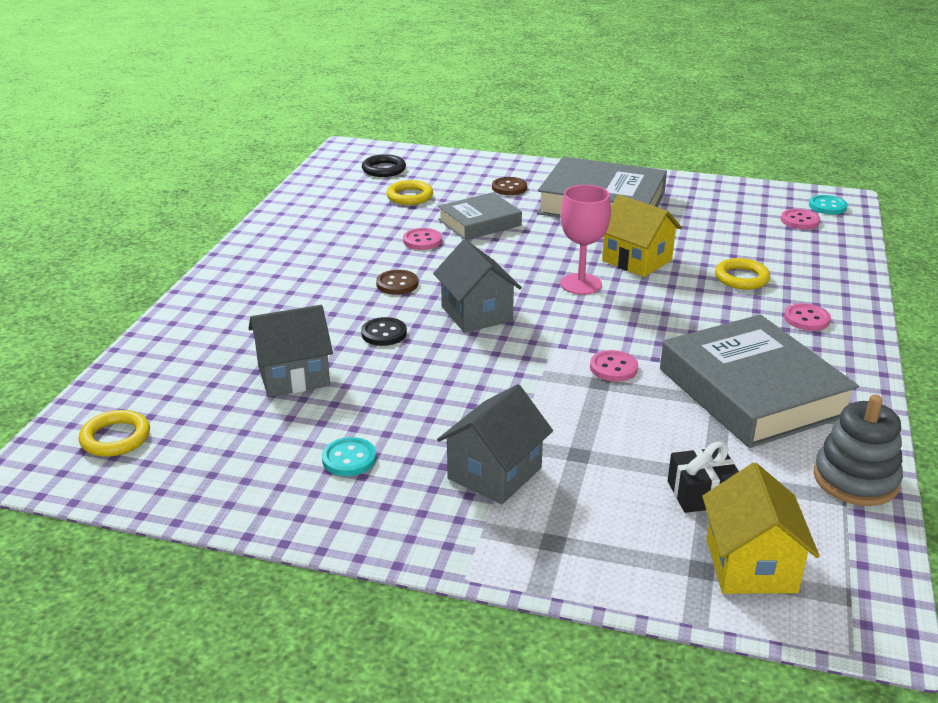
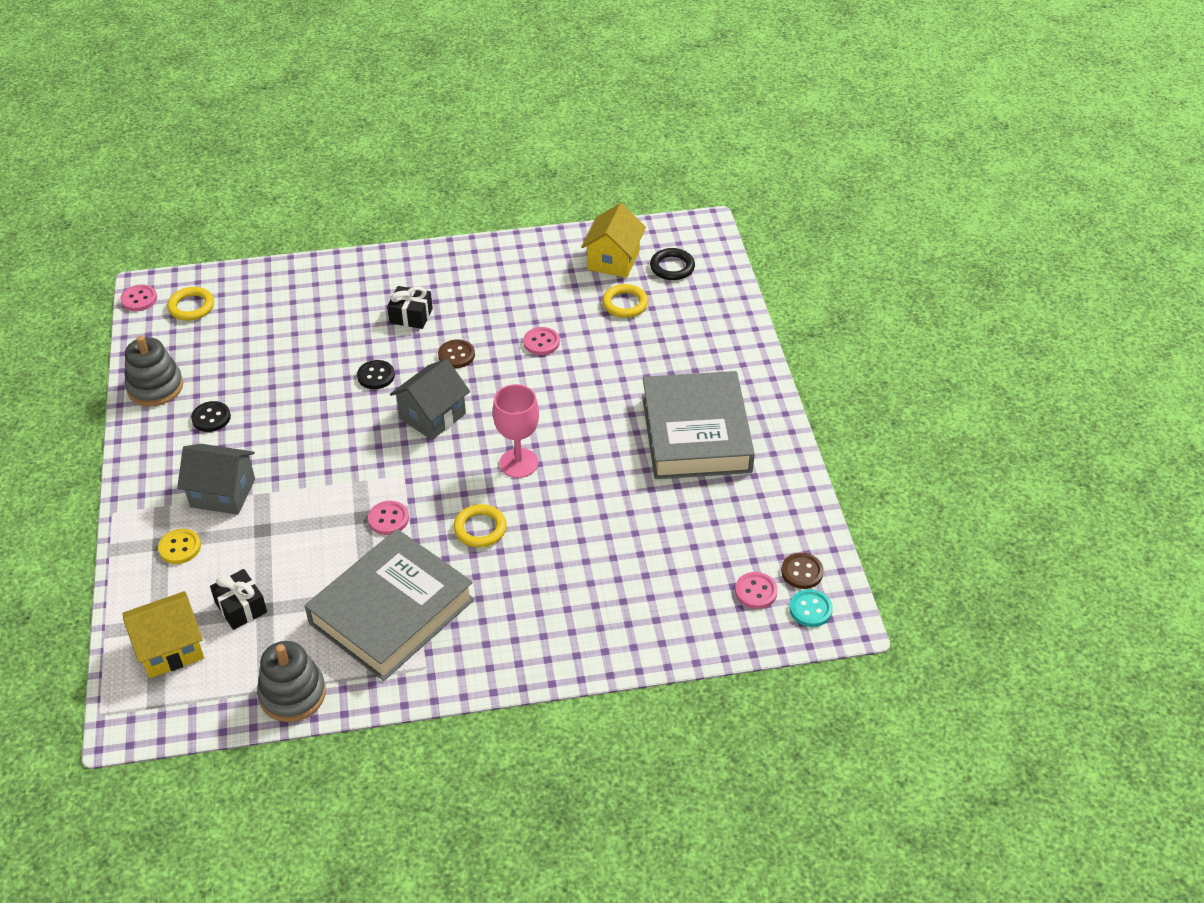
camera: 65 degrees right, 15 degrees up
(244, 496) = (155, 387): none -> grey stacking toy
(293, 376) = (296, 353): grey house -> none
(309, 296) = (411, 316): none -> black gift
(349, 459) = (211, 418): turquoise button -> black button
(479, 222) = (599, 365): grey book -> none
(509, 188) = (689, 360): brown button -> brown button (802, 572)
(571, 526) = (180, 547): none -> yellow button
(637, 260) = (586, 488): yellow house -> yellow house (613, 260)
(741, 278) = (593, 568): yellow ring -> yellow ring (480, 529)
(806, 319) = (536, 628): pink button -> pink button (139, 299)

